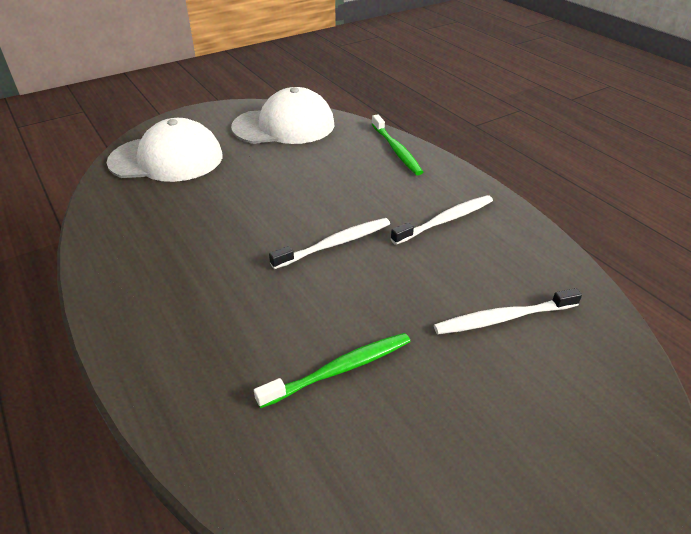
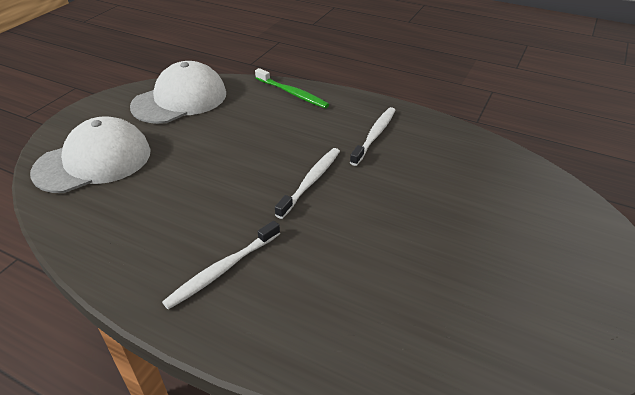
camera: 30 degrees left, 0 degrees up
(340, 369) = (397, 271): green toothbrush -> none
(502, 318) = (468, 190): white toothbrush -> white toothbrush (222, 270)

